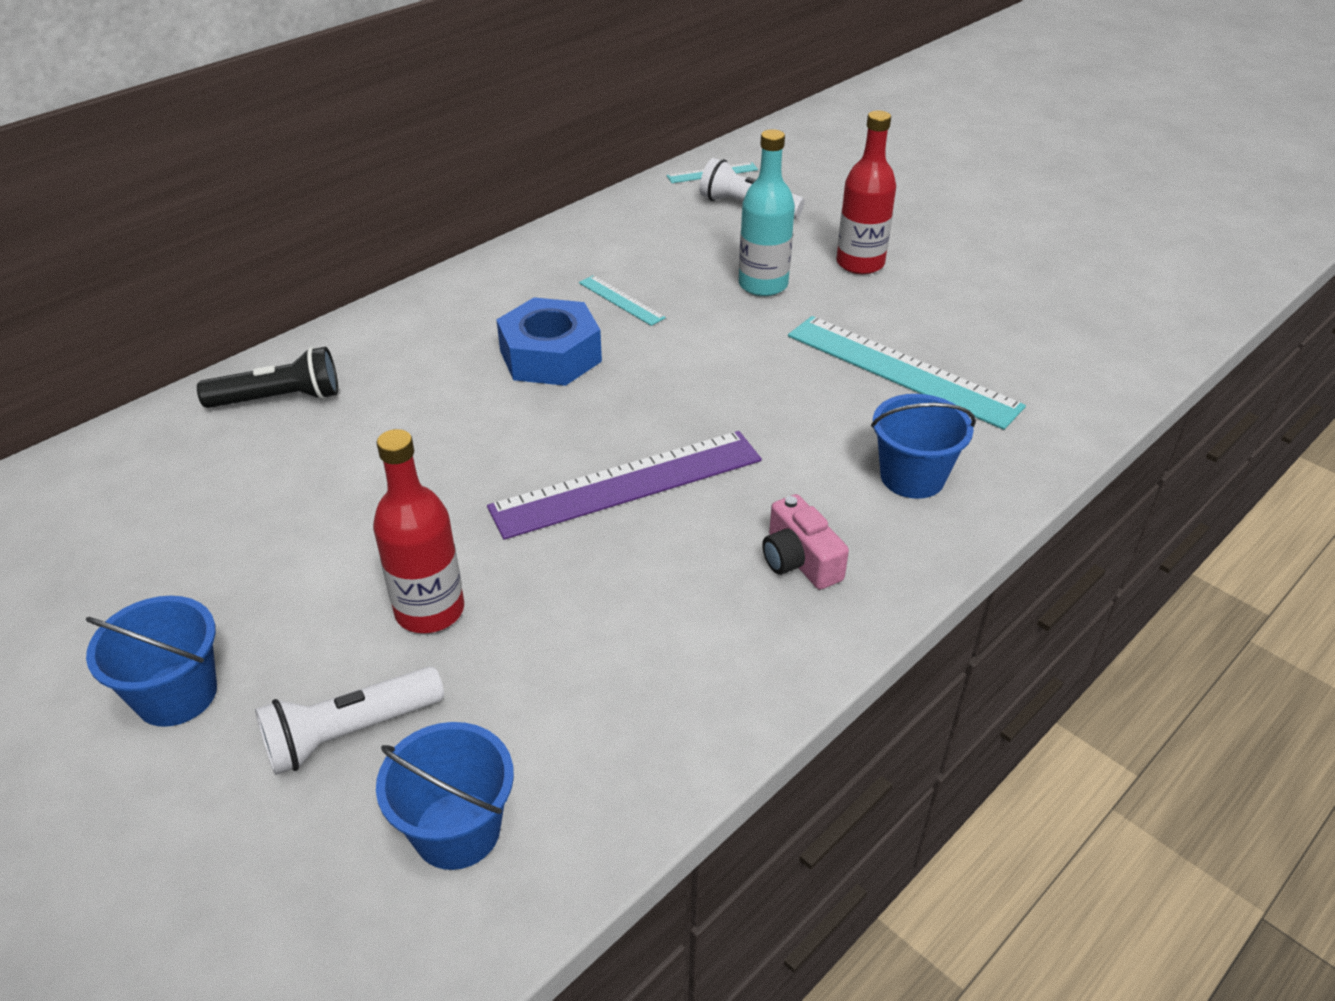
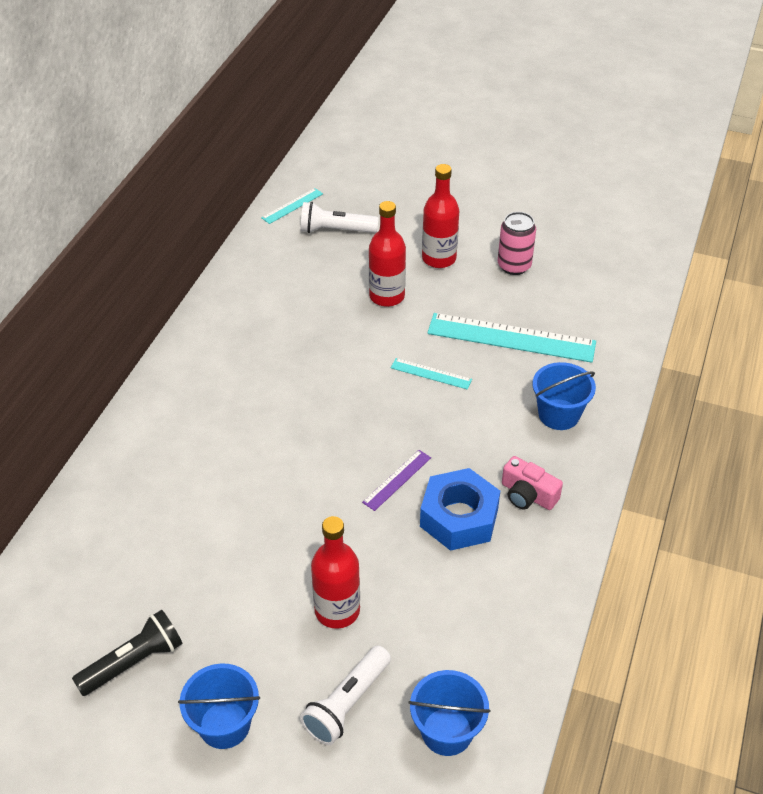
camera: 25 degrees left, 5 degrees up
(279, 399) = (121, 499): black flashlight -> black flashlight (134, 662)
(550, 356) = (284, 400): blue nut -> blue nut (459, 517)
(621, 300) = (300, 339): turquoise ruler -> turquoise ruler (431, 374)
(627, 484) = (397, 480): purple ruler -> purple ruler, size x0.48
(763, 285) = (387, 296): turquoise bottle -> red bottle
(959, 295) = (514, 266): none -> pink can

